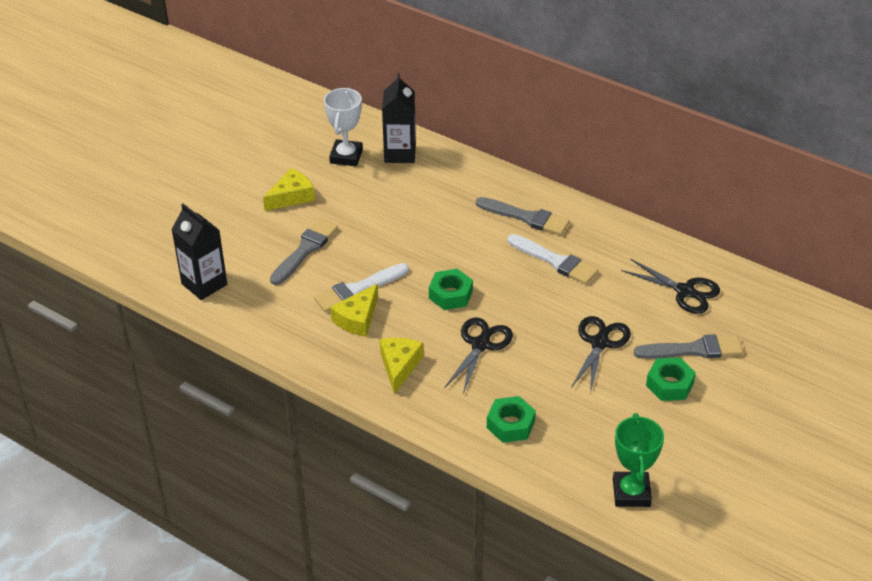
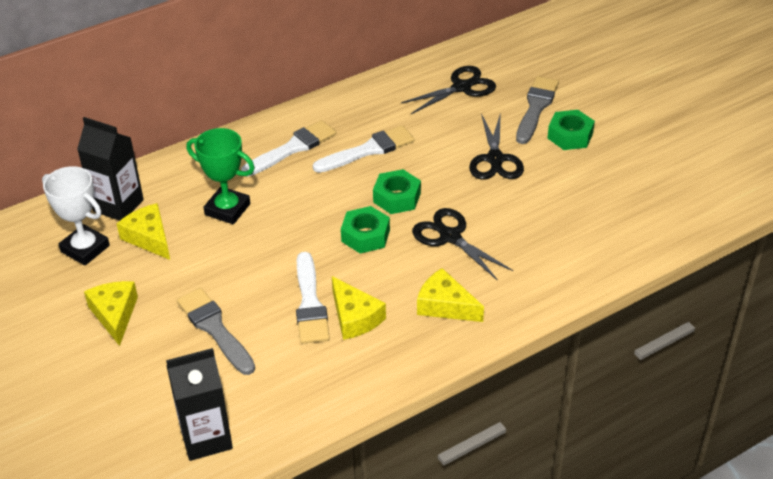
camera: 65 degrees left, 0 degrees up
(376, 182) = (149, 238): none -> yellow cheese
(510, 424) = (568, 251): green nut -> green nut (397, 197)
(526, 217) = (292, 148): grey brush -> white brush
(599, 343) = (495, 159): black scissors -> black scissors turned 135 degrees counterclockwise
(631, 493) = (687, 202): green trophy -> green trophy (227, 209)

